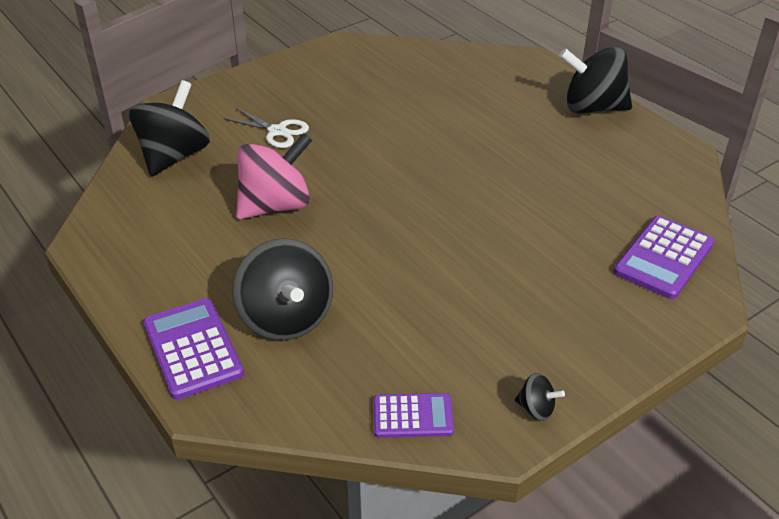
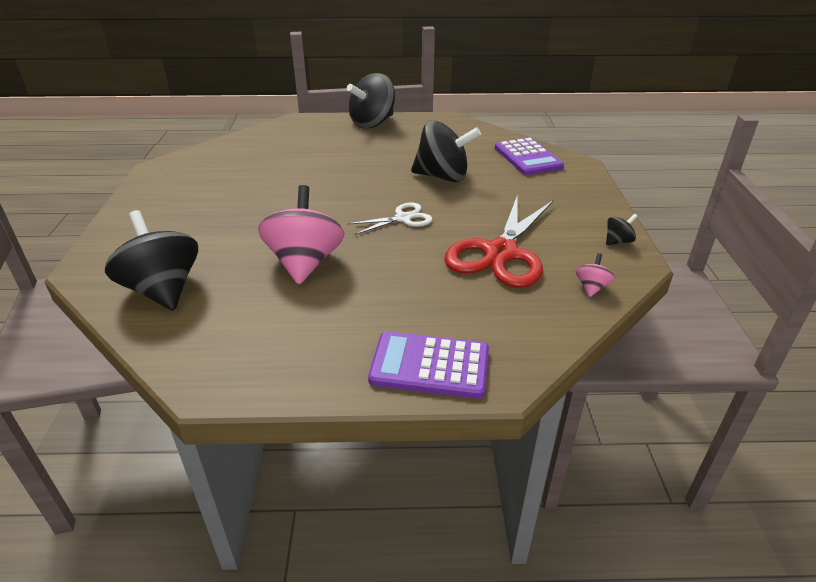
camera: 55 degrees left, 5 degrees down
(277, 131) = (215, 230): white scissors -> white scissors (403, 218)
(286, 318) = (442, 305): black spinning top -> black spinning top (443, 177)
(413, 416) = (591, 287): purple calculator -> pink spinning top
(414, 322) = (501, 253): none -> red scissors

